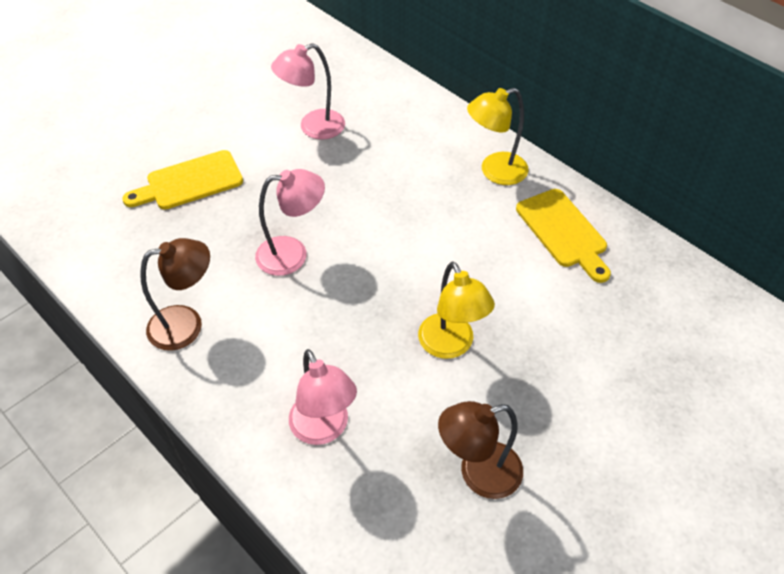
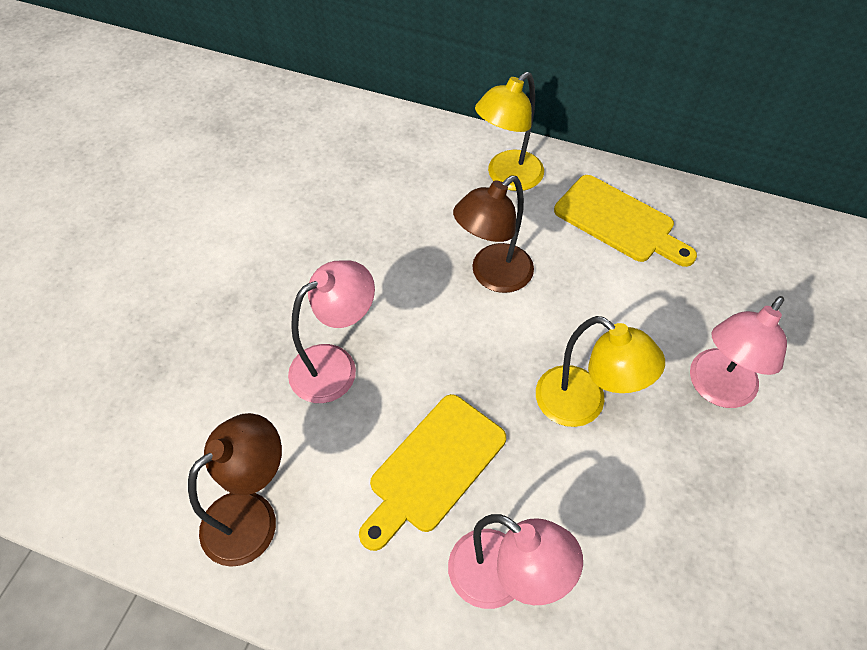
camera: 25 degrees left, 5 degrees up
(189, 182) = (150, 320): yellow cutting board -> yellow cutting board (433, 467)
(313, 128) = (270, 195): pink lamp -> pink lamp (716, 389)
(478, 474) = (703, 551): brown lamp -> brown lamp (492, 276)

